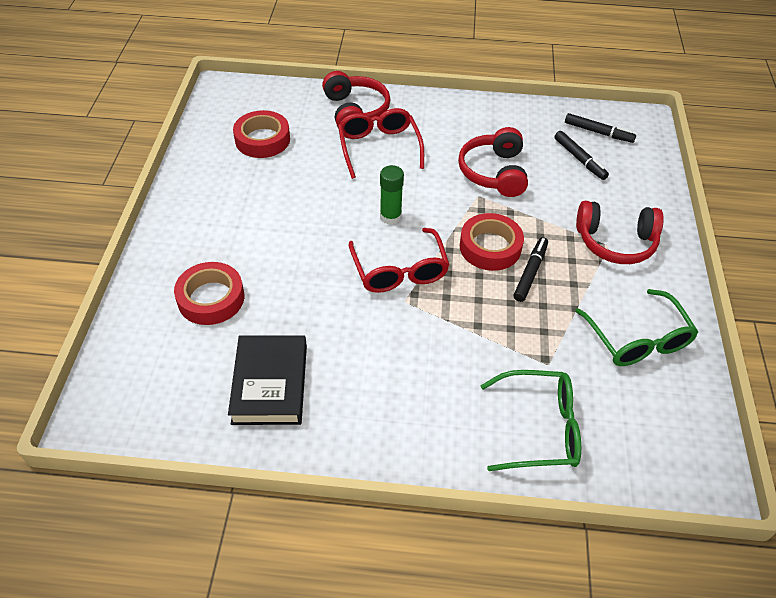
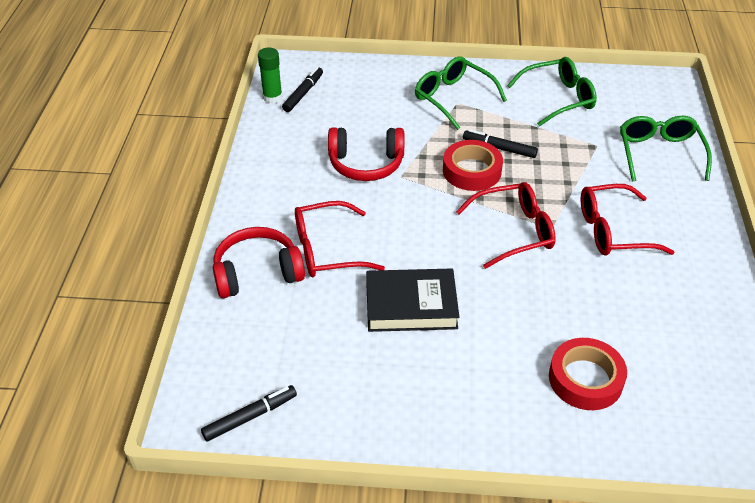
camera: 90 degrees left, 5 degrees down
(262, 139) = (312, 360): red tape -> none
(270, 384) = (676, 318): black book -> black book (411, 305)
(390, 217) = (439, 239): green glue stick -> green glue stick (272, 97)
(399, 353) = (613, 230): none -> red glasses
(579, 159) = (344, 108): black marker -> black marker (250, 416)
(615, 242) = (453, 98): red headphones -> green glasses

